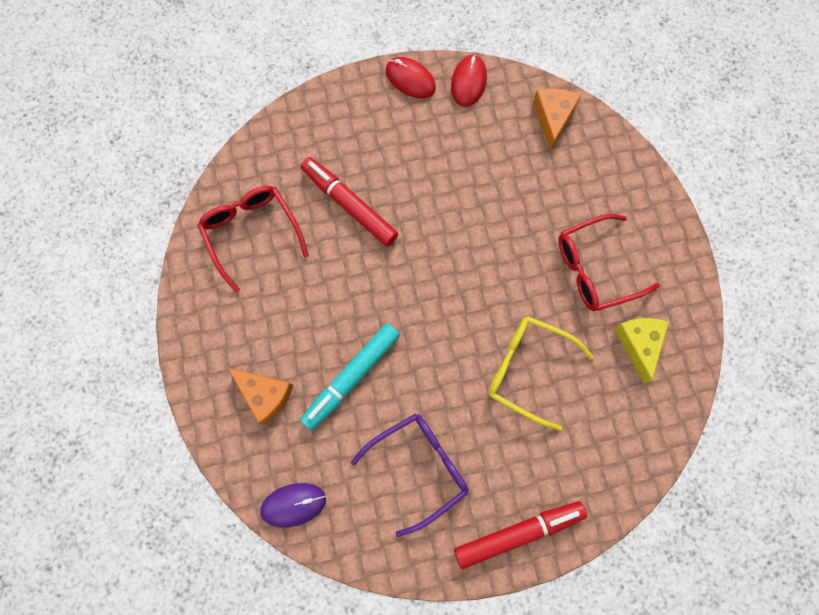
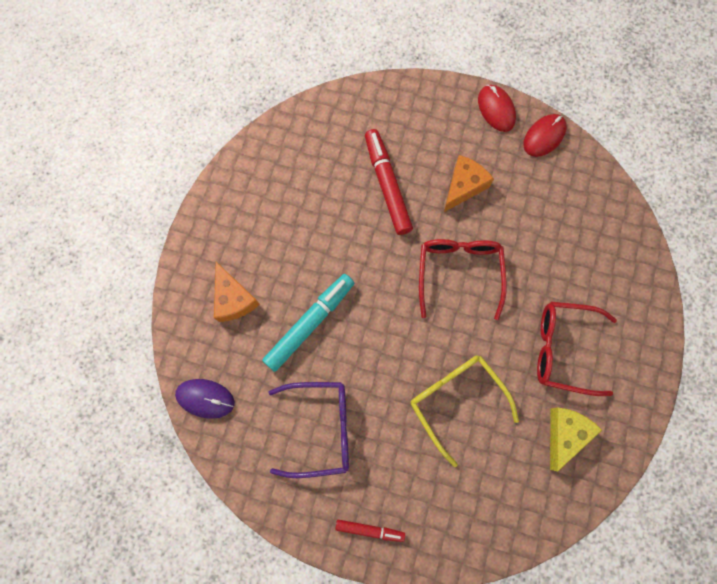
camera: 30 degrees right, 0 degrees up
(251, 232) = (297, 165): red glasses -> red glasses (459, 272)
(352, 377) = (309, 324): turquoise marker -> turquoise marker turned 150 degrees clockwise
(517, 533) = (369, 529): red marker -> red marker, size x0.54
(552, 118) = (600, 203): orange cheese -> orange cheese (463, 186)

